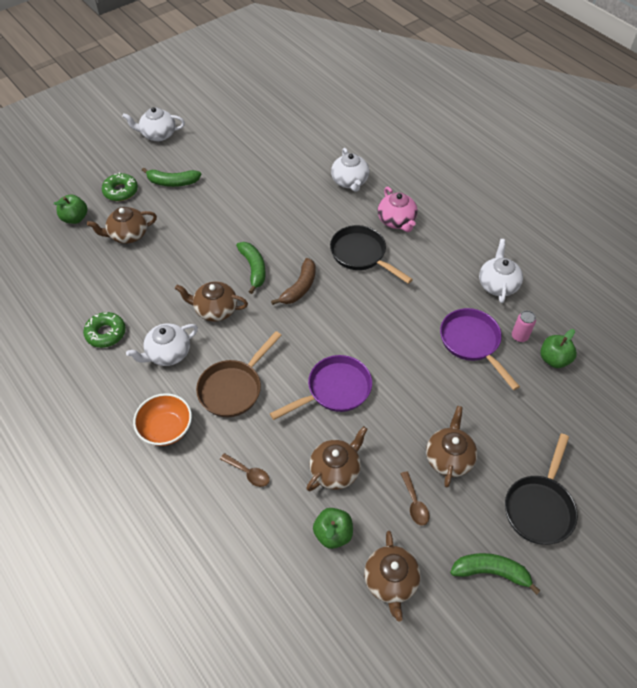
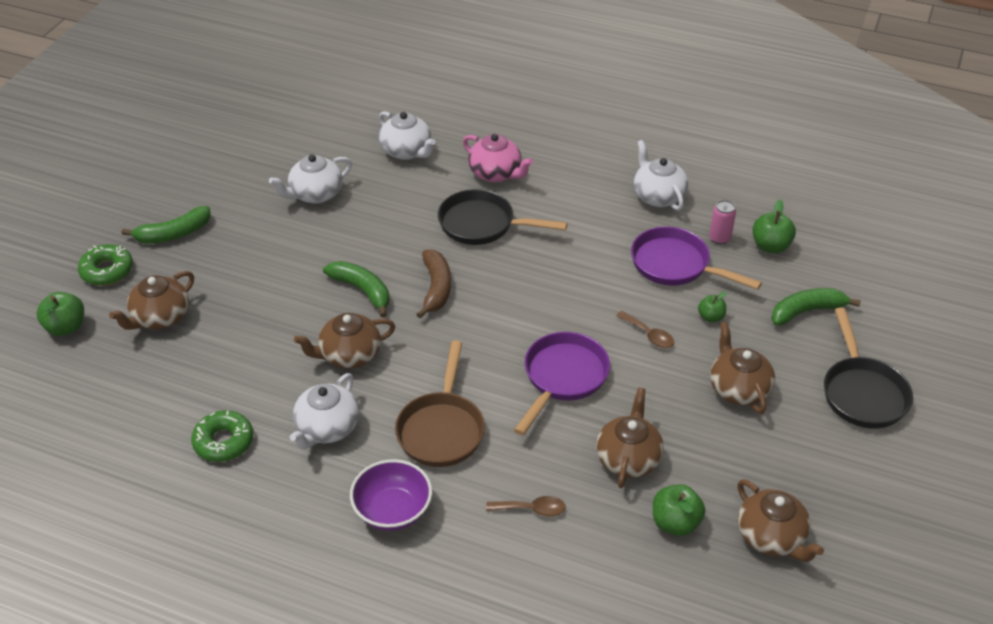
camera: 30 degrees left, 10 degrees down
(158, 134) = (106, 185): white teapot -> white teapot (315, 194)
(166, 429) = (392, 511): orange bowl -> purple bowl
(415, 503) = (738, 450): brown spoon -> brown spoon (649, 335)
(469, 394) = (711, 317): none -> green apple
(491, 572) = (862, 476): green banana -> green banana (806, 311)

